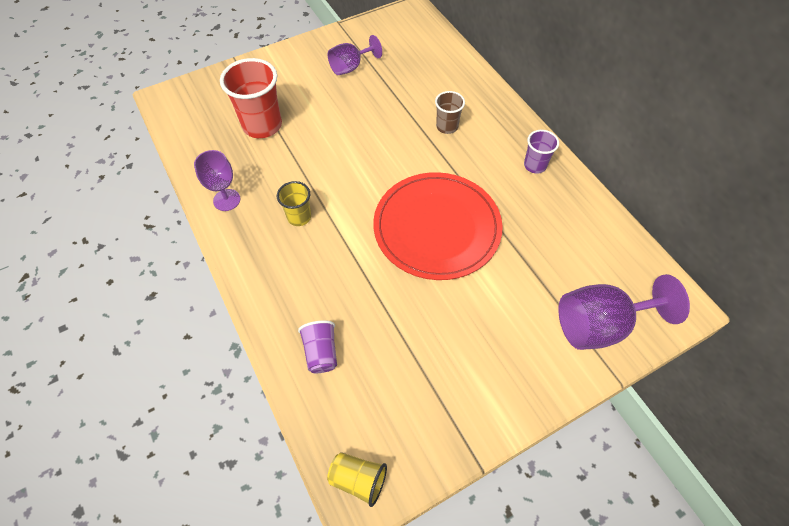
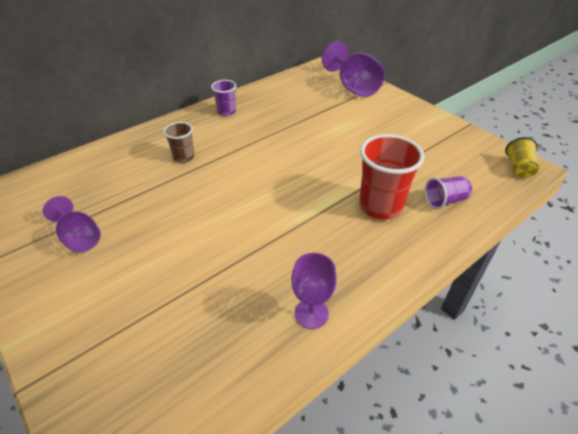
camera: 100 degrees left, 15 degrees down
(262, 125) = (182, 308): red cup -> red cup (380, 206)
(299, 217) = (316, 241): yellow cup -> none
(437, 227) = (301, 153): red plate -> none

